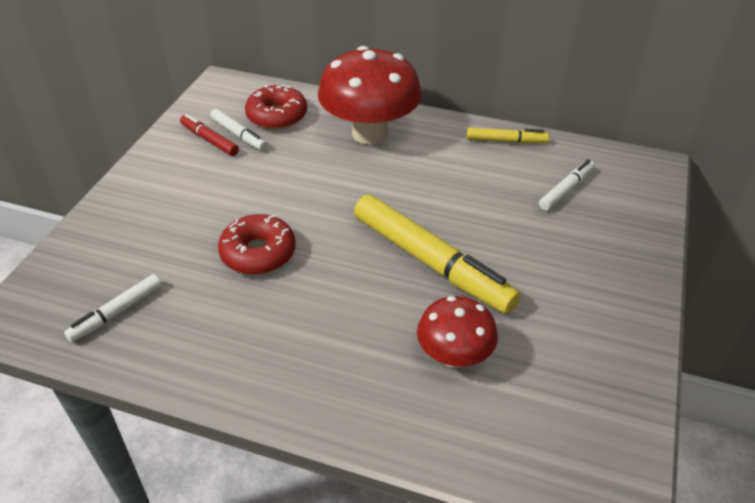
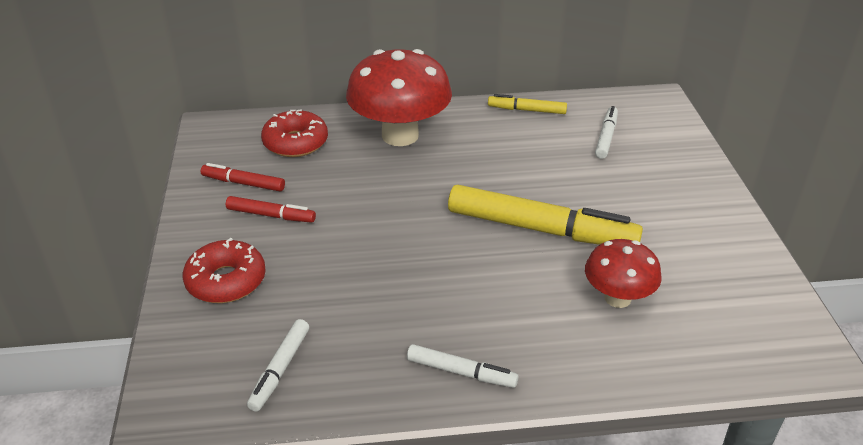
camera: 25 degrees left, 5 degrees down
(210, 175) = (271, 215): none -> red marker
(239, 135) = (270, 170): white marker -> white marker (461, 372)
(258, 253) = (378, 270): red donut -> red donut (226, 281)
(506, 141) = (527, 110): yellow marker -> yellow marker turned 150 degrees counterclockwise

